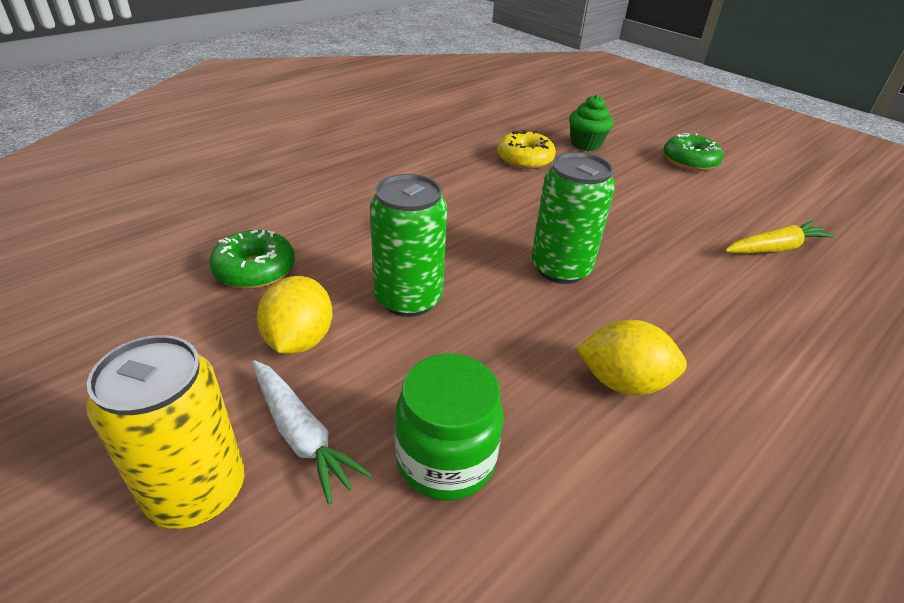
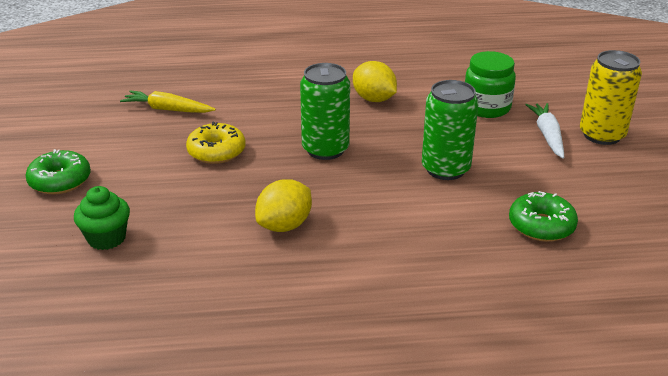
camera: 140 degrees left, 5 degrees down
(299, 340) = (529, 172): yellow lemon -> yellow lemon (284, 225)
(525, 159) = (200, 245): yellow donut -> yellow donut (216, 152)

